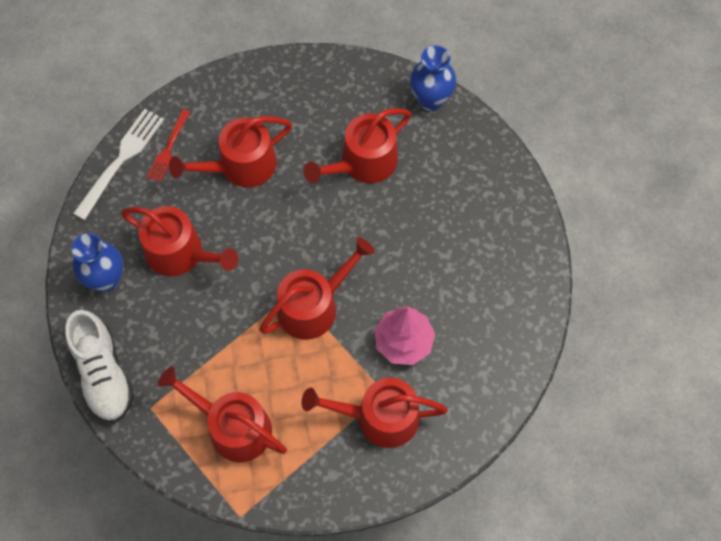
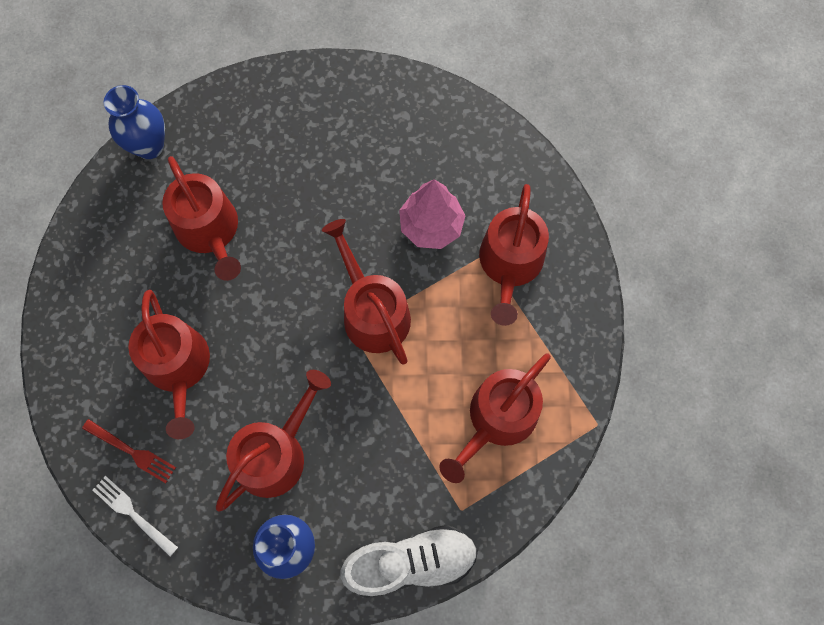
camera: 80 degrees left, 5 degrees up
(121, 160) = (133, 514): white fork -> white fork, size x0.62

